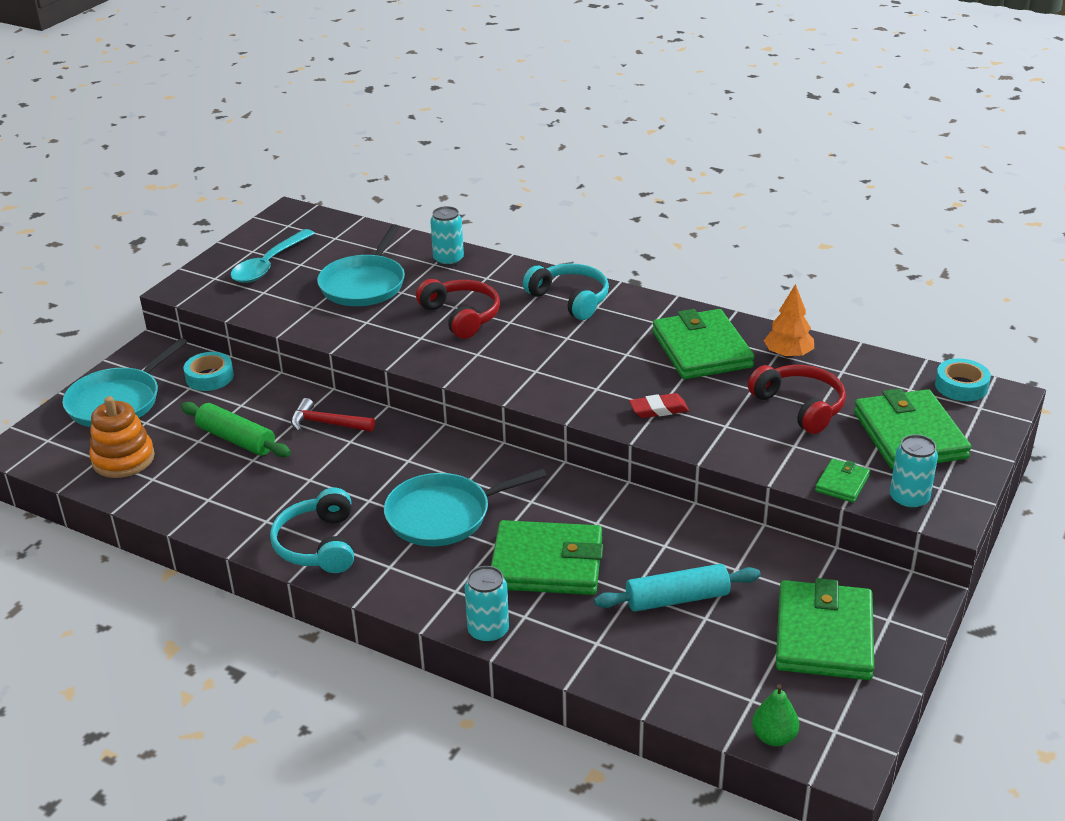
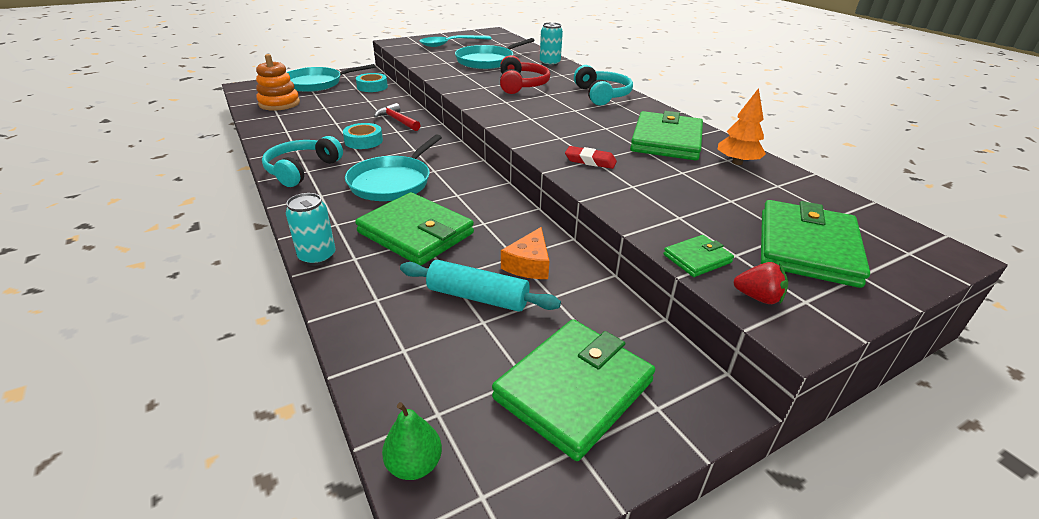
camera: 30 degrees right, 0 degrees up
(236, 439) = (342, 112): green rolling pin -> none
(444, 515) = (392, 182): turquoise pan -> turquoise pan turned 75 degrees counterclockwise
(685, 548) = (529, 264): none -> orange cheese
(800, 406) = (713, 195): red headphones -> none
(909, 500) = (758, 297): turquoise can -> red strawberry
(961, 386) = (899, 231): turquoise tape -> turquoise tape (363, 141)

